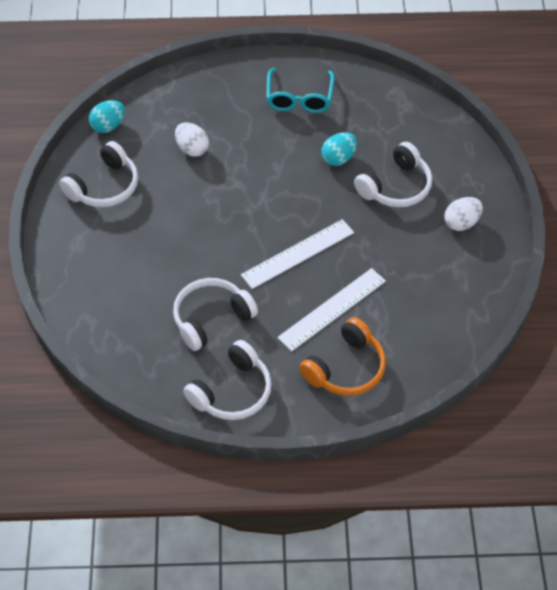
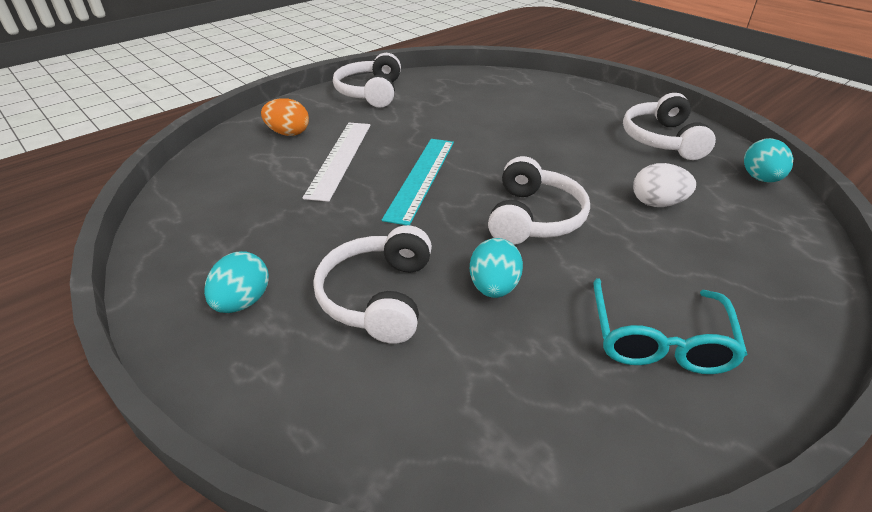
camera: 140 degrees right, 15 degrees down
(211, 318) = (439, 113): white headphones -> white headphones (534, 218)
(298, 253) = (421, 178): white ruler -> turquoise ruler
(299, 98) = (659, 339): turquoise glasses -> turquoise glasses turned 135 degrees counterclockwise
(346, 368) = (288, 133): orange headphones -> orange egg
(461, 223) = (243, 302): white egg -> turquoise egg

